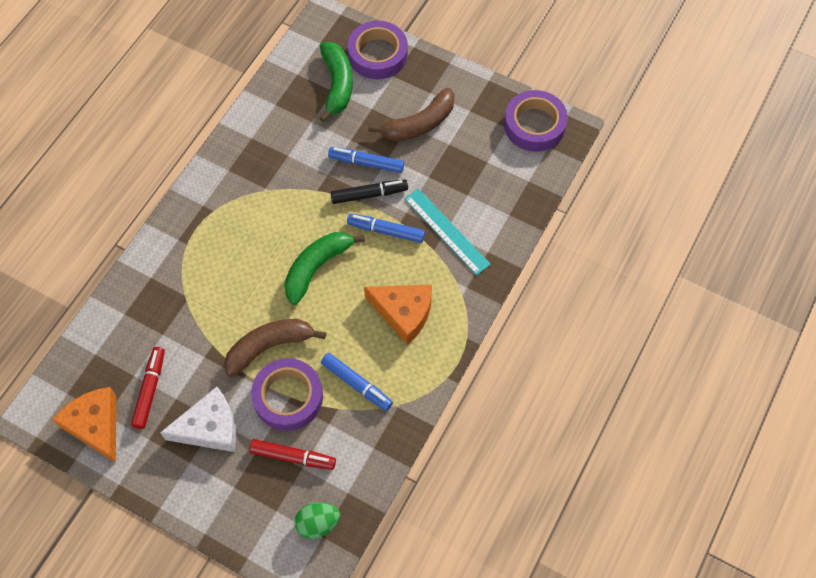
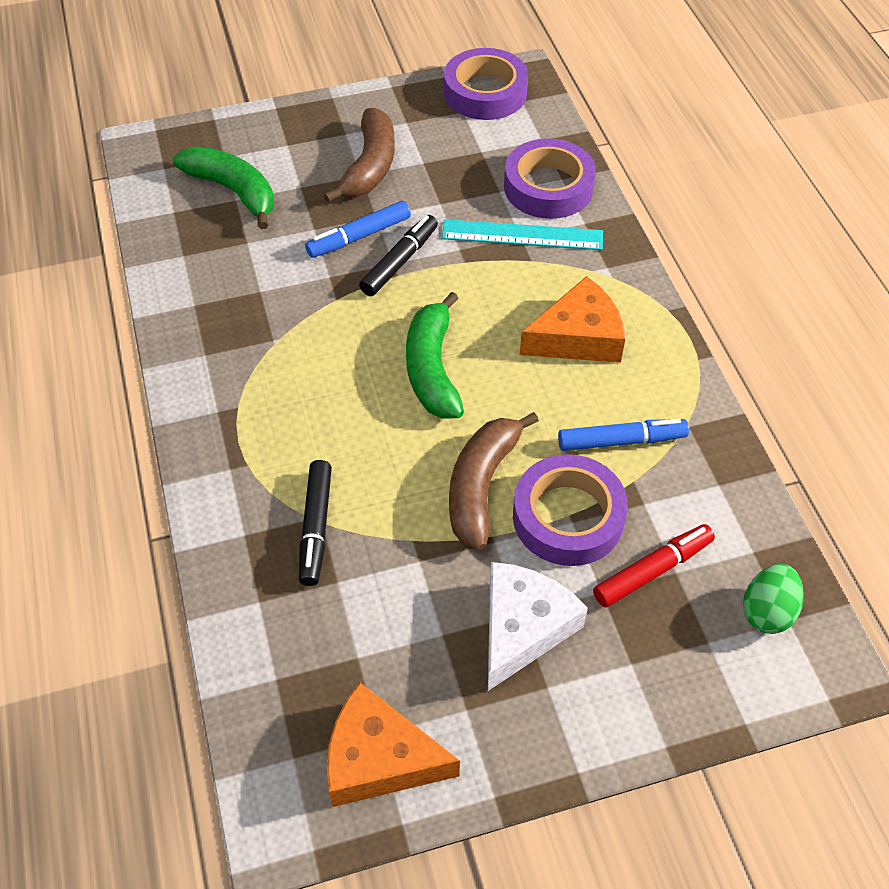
camera: 45 degrees left, 10 degrees down
(150, 390) = (398, 654): red marker -> none
(181, 301) = (316, 527): none -> black marker
(377, 54) = (245, 137): purple tape -> purple tape (548, 187)
(386, 231) = (461, 280): blue marker -> none

